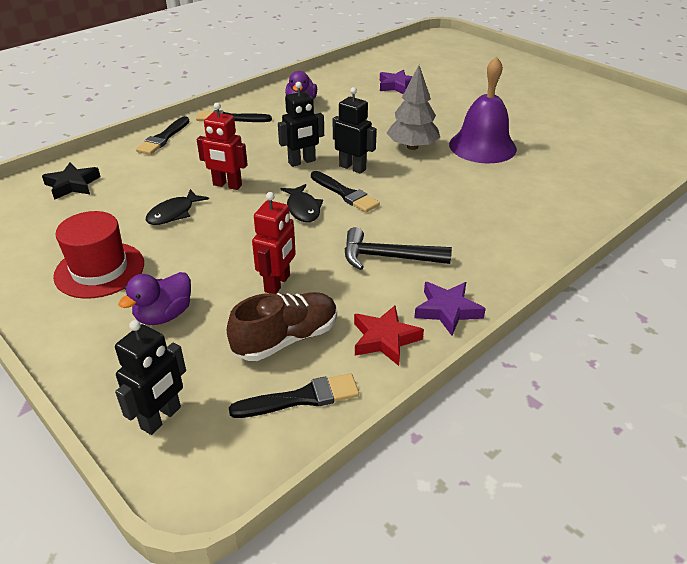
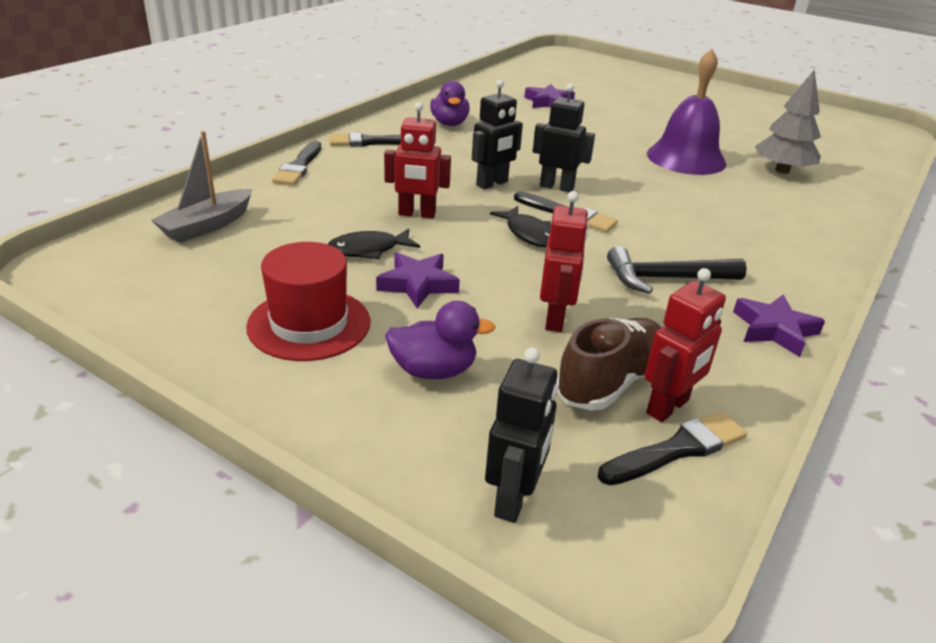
camera: 15 degrees left, 5 degrees down
(72, 185) = (207, 226): black star -> grey boat
(164, 315) = (433, 370): purple duck -> purple duck turned 120 degrees counterclockwise
(174, 213) = (368, 250): black fish -> black fish turned 45 degrees clockwise
(193, 245) = (418, 284): none -> purple star
(317, 364) = (668, 407): none -> red robot
(385, 339) = (727, 369): red star -> none
(412, 147) = (610, 162): grey tree -> grey tree (782, 170)

